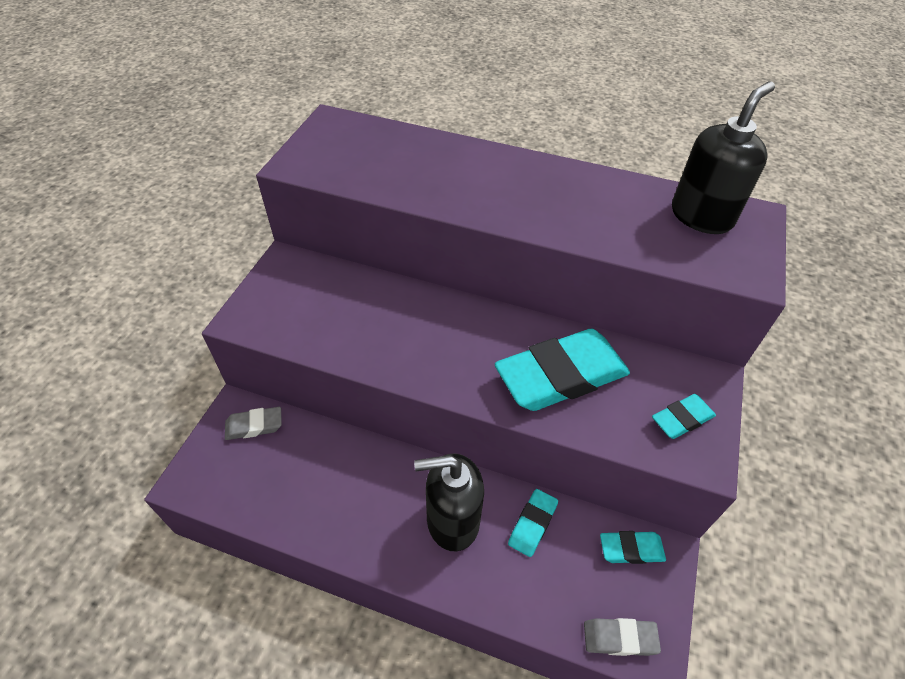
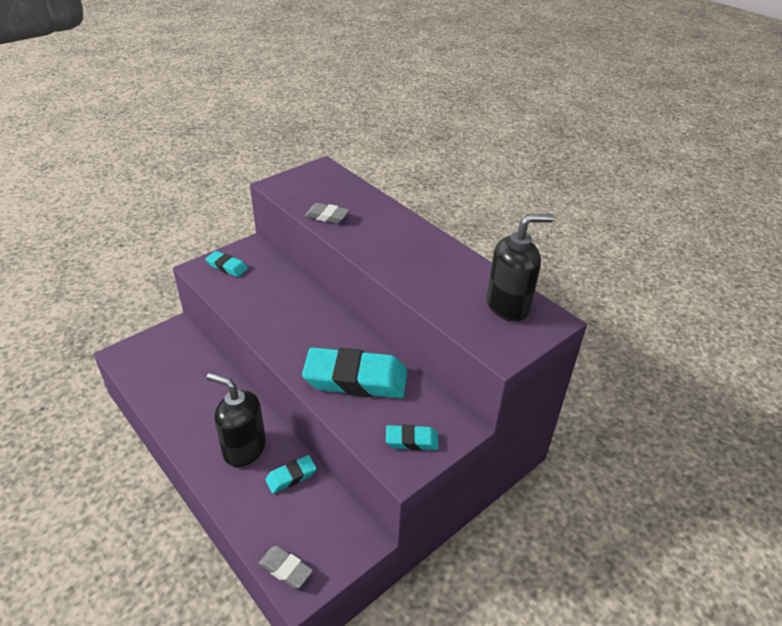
camera: 30 degrees right, 10 degrees down
(254, 426) = (179, 342): grey eraser -> grey eraser (327, 216)
(631, 549) = (342, 525): turquoise eraser -> turquoise eraser (227, 267)

